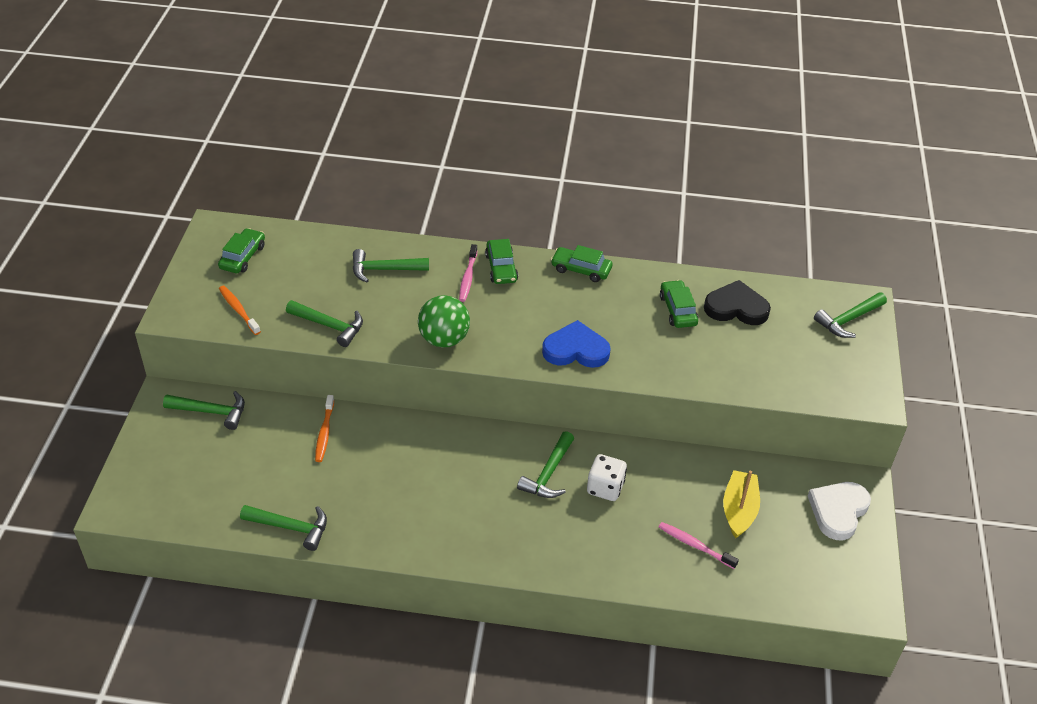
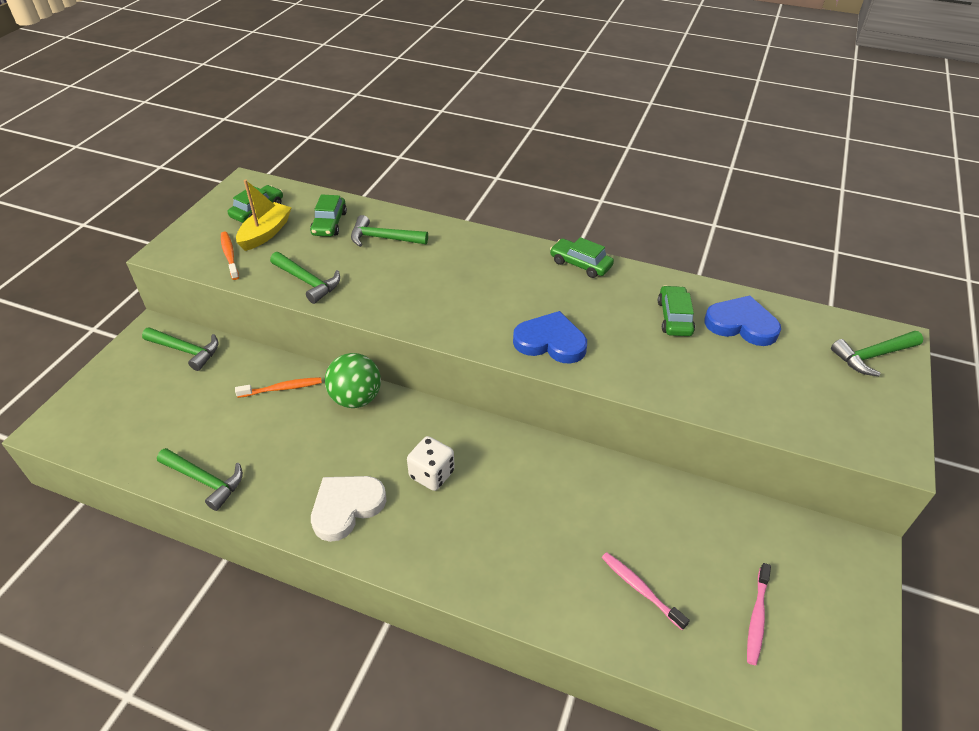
camera: 15 degrees right, 0 degrees up
(324, 433) = (282, 388): orange toothbrush -> orange toothbrush turned 120 degrees counterclockwise
(444, 339) = (415, 311): green ball -> green ball (356, 398)
(468, 277) = (462, 256): pink toothbrush -> pink toothbrush (757, 617)
(501, 268) = (499, 252): green car -> green car (329, 223)
(548, 474) = (494, 472): green hammer -> none
(605, 488) = (552, 499): white dice -> white dice (432, 474)
(736, 308) = (741, 324): black heart -> blue heart
(739, 510) = (703, 555): yellow boat -> yellow boat (265, 233)
(838, 511) = (827, 580): white heart -> white heart (346, 507)

